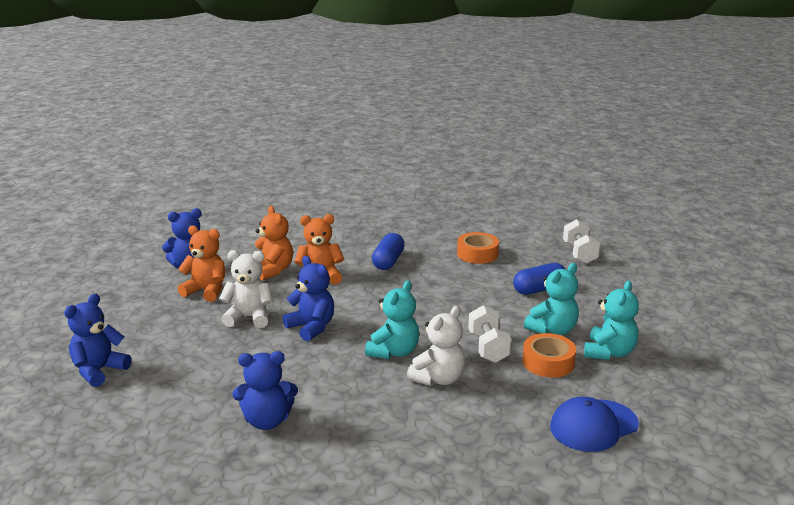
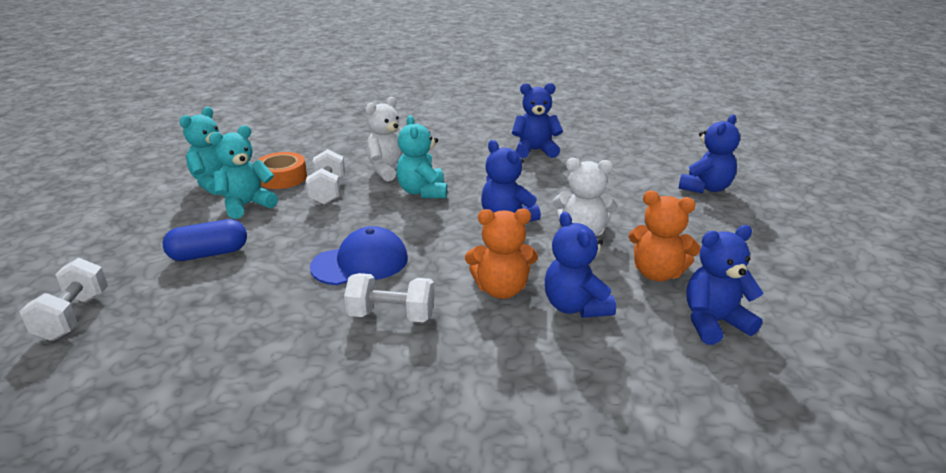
camera: 175 degrees left, 5 degrees up
(272, 270) = (575, 306): orange teddy bear -> blue teddy bear
(388, 261) = (391, 315): blue capsule -> white dumbbell
(394, 352) = (422, 192): turquoise teddy bear -> turquoise teddy bear turned 45 degrees counterclockwise
(477, 254) = (238, 324): orange tape -> none
(593, 426) = (290, 139): blue cap -> blue cap (360, 262)

